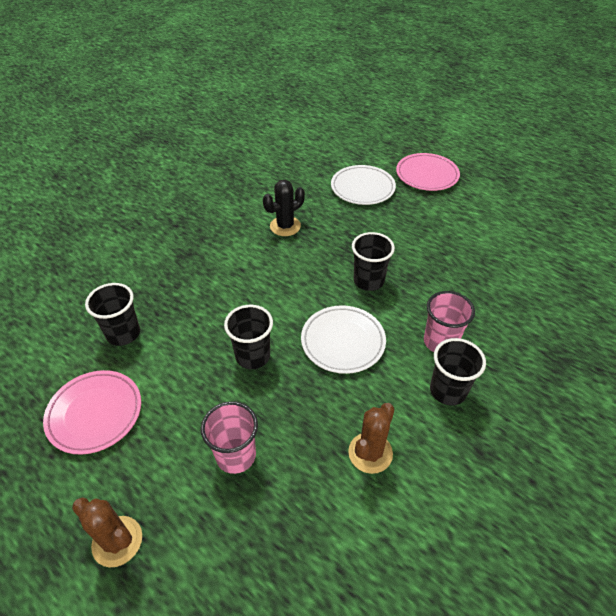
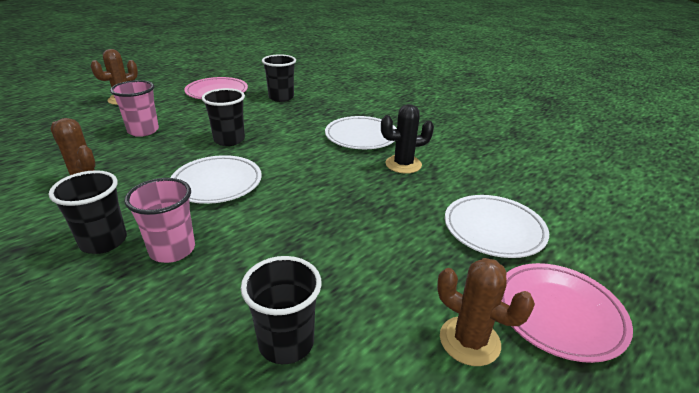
camera: 95 degrees right, 15 degrees down
(234, 254) = (361, 136): none -> white plate
(285, 226) = (403, 164): black cactus -> black cactus turned 75 degrees counterclockwise
(368, 281) = (297, 210): black cup -> black cup (286, 343)
(458, 204) = (469, 341): none -> brown cactus

